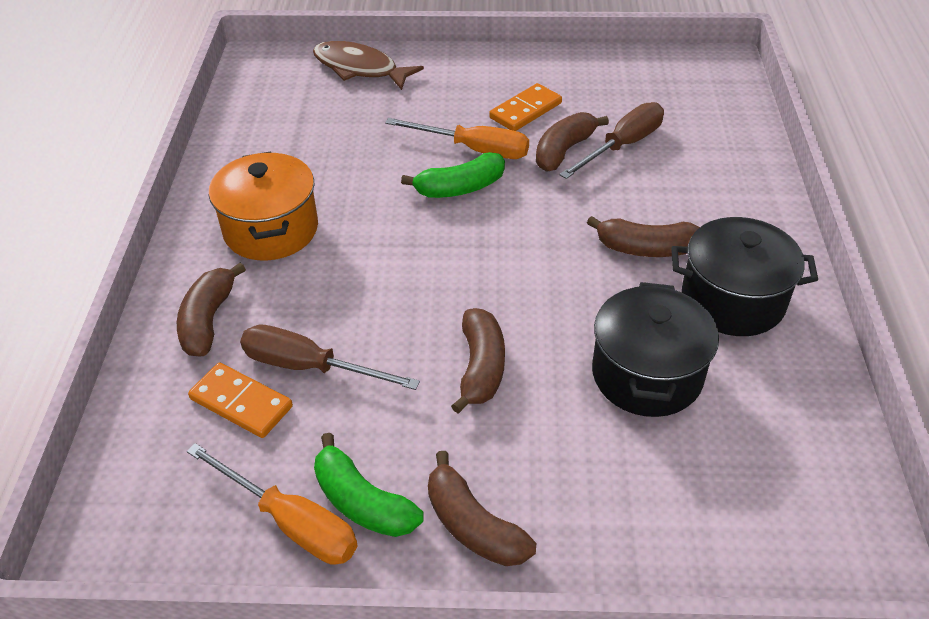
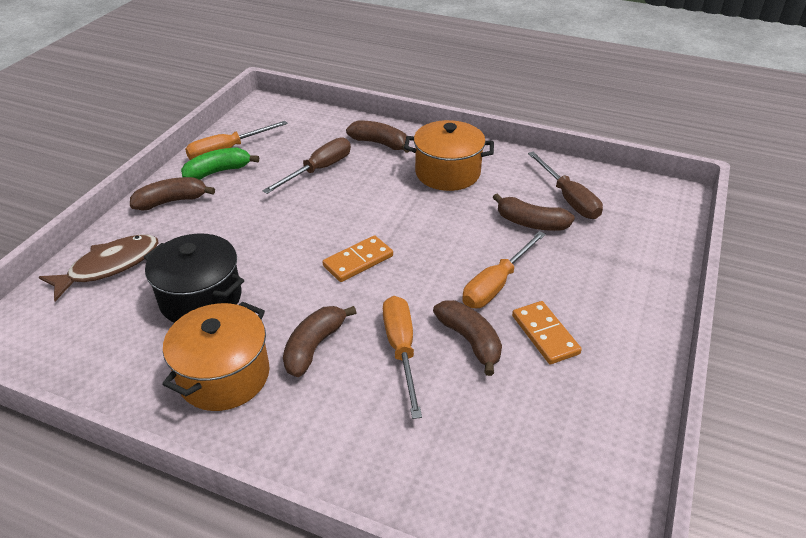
camera: 110 degrees right, 5 degrees down
(241, 403) = (311, 146): orange domino -> orange domino (358, 261)
(360, 68) = (648, 246): brown fish -> brown fish (109, 266)
(460, 188) = (448, 264): green banana -> none
(481, 367) = (267, 229): brown banana -> brown banana (531, 223)
(606, 189) = (401, 350): none -> orange screwdriver
(622, 146) = (459, 386): brown screwdriver -> brown screwdriver (568, 199)
(732, 300) = (224, 376): black pot -> orange pot

